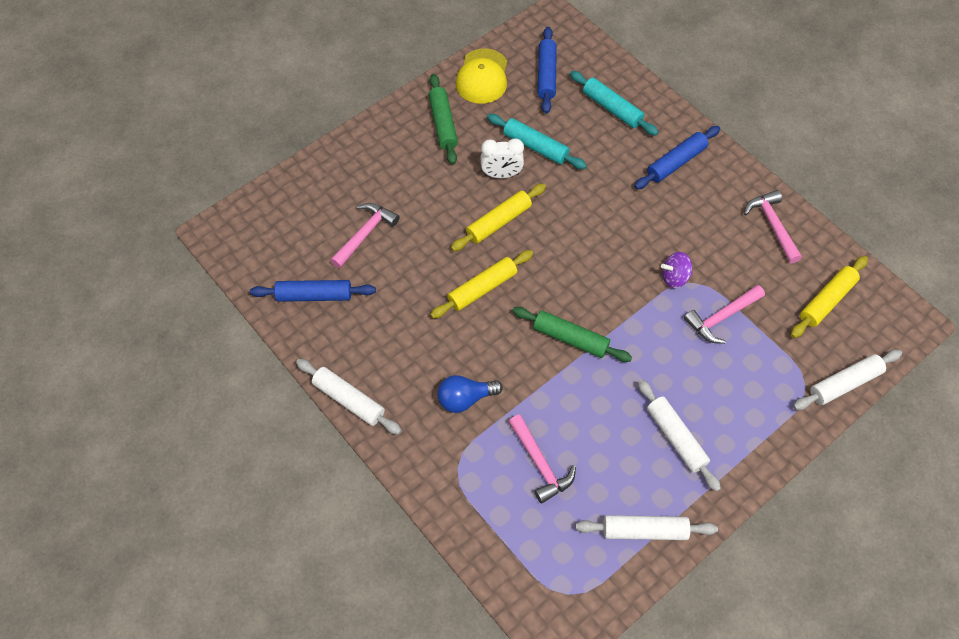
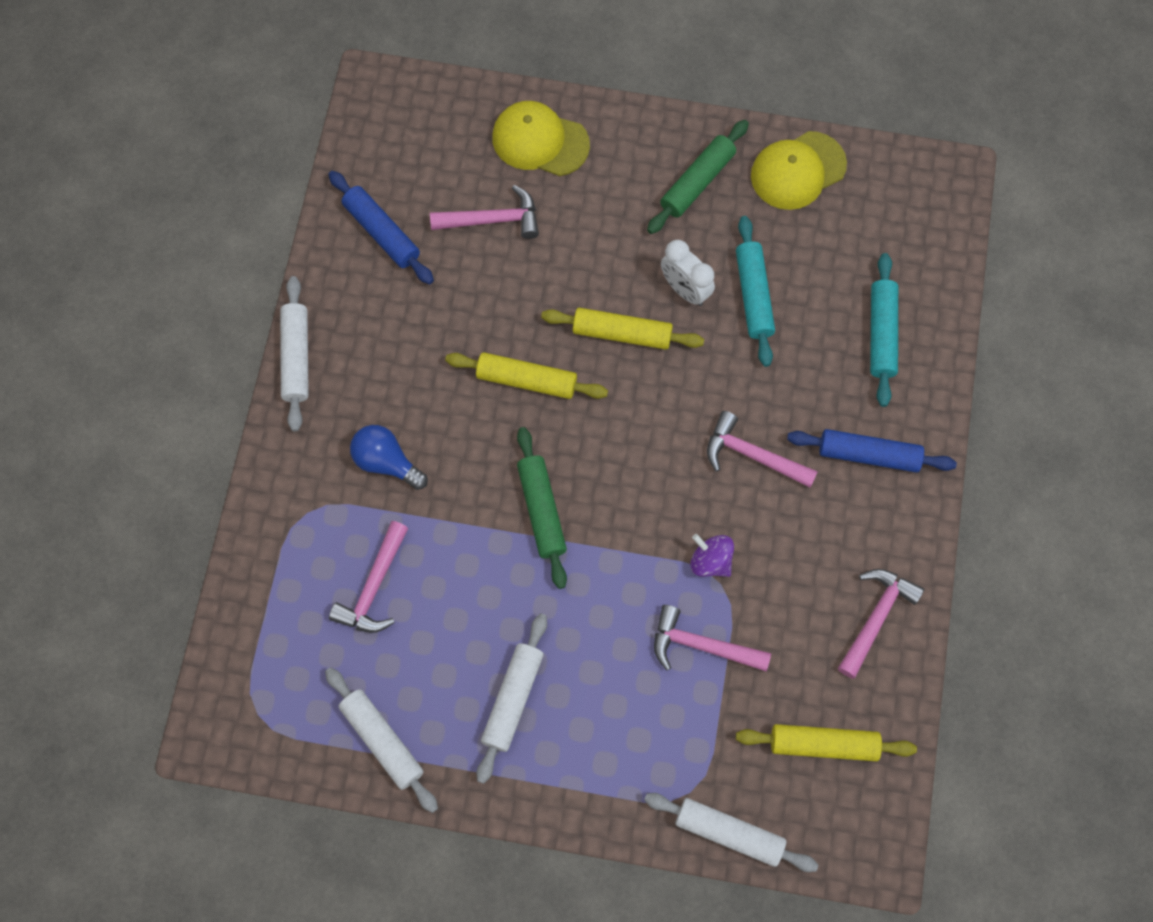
camera: 50 degrees right, 10 degrees up
(340, 176) = (540, 141): none -> yellow cap
(546, 75) = (863, 232): blue rolling pin -> none
(629, 214) = (752, 455): none -> pink hammer

